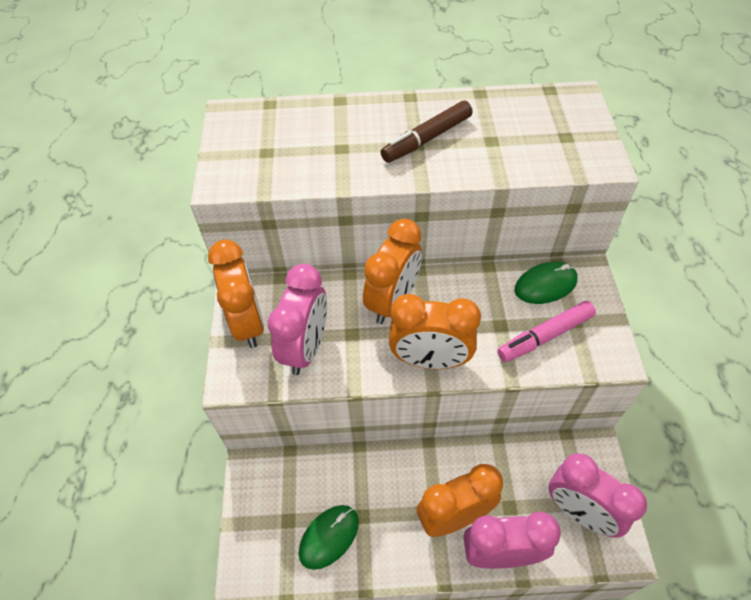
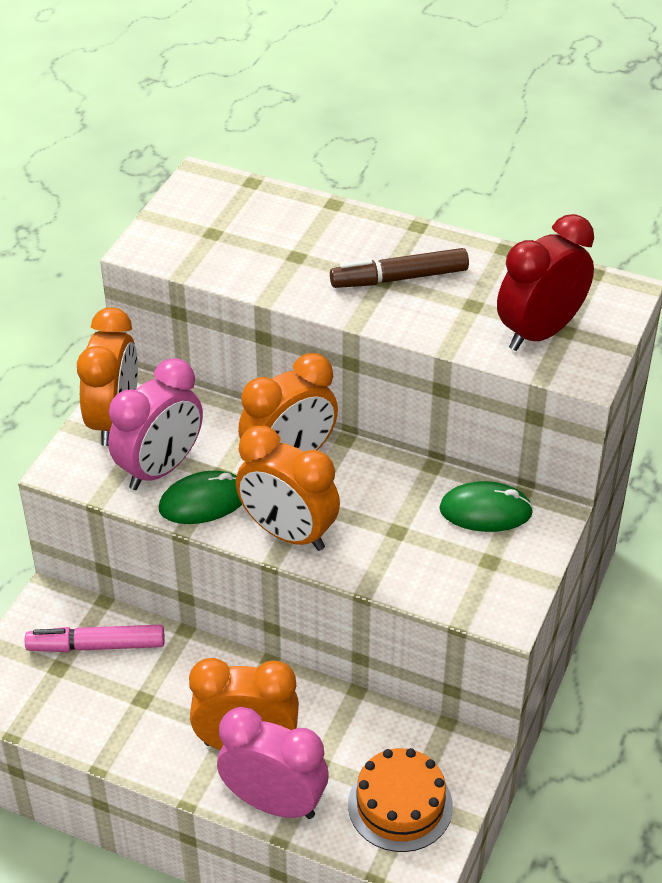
camera: 25 degrees right, 10 degrees down
(329, 537) = (92, 702): green mouse -> green mouse (203, 501)
(545, 336) = (441, 562): pink marker -> pink marker (97, 646)
(551, 144) = (540, 333): none -> red clock
(579, 511) = (400, 805): pink clock -> orange cake

